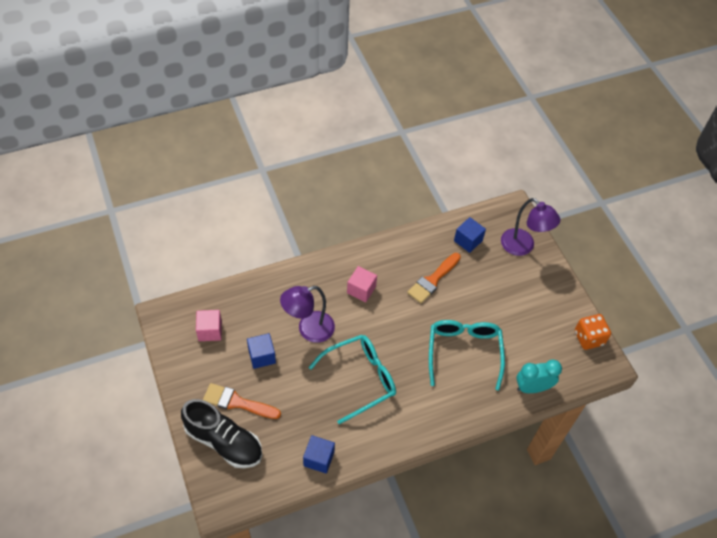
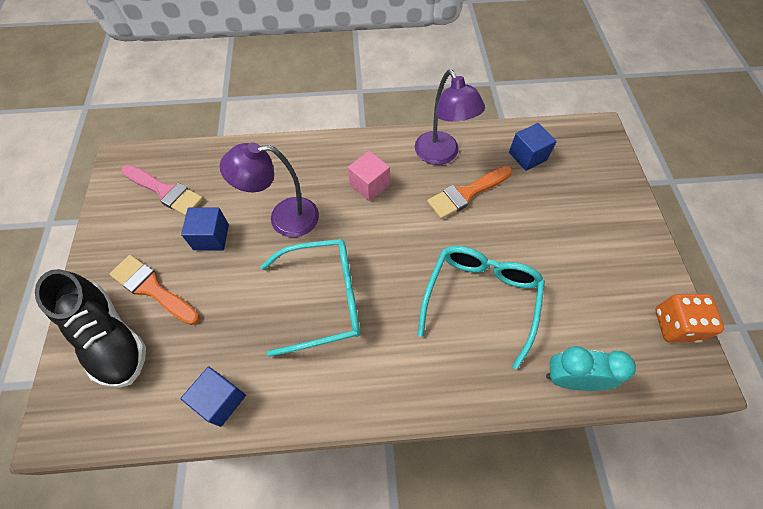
camera: 20 degrees right, 5 degrees up
(210, 331) = (165, 191): pink cube -> pink brush
(523, 247) = (601, 179): purple lamp -> purple lamp (441, 155)

